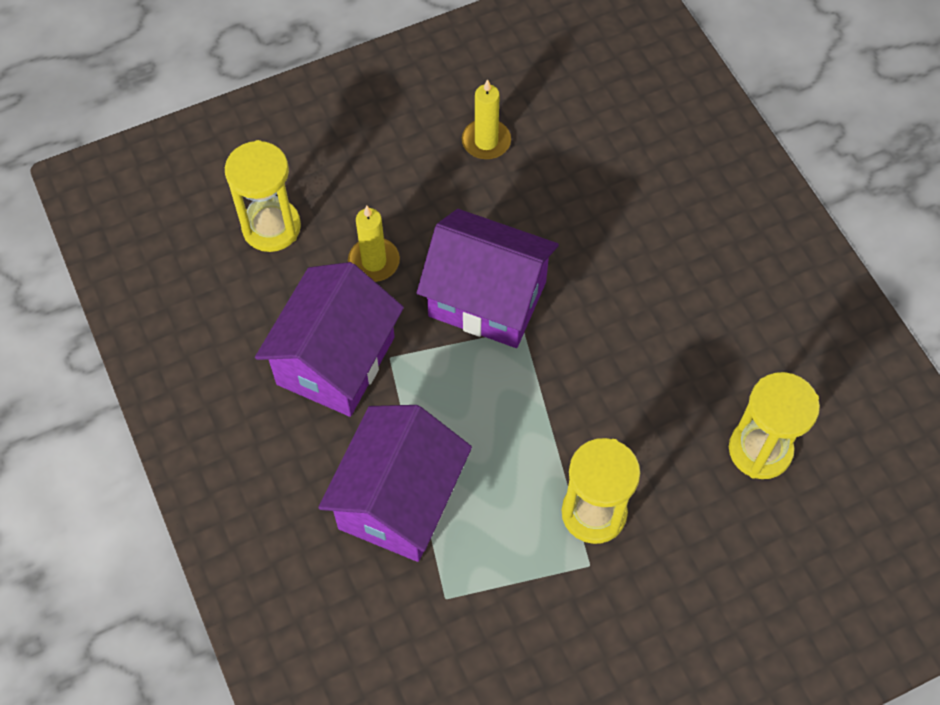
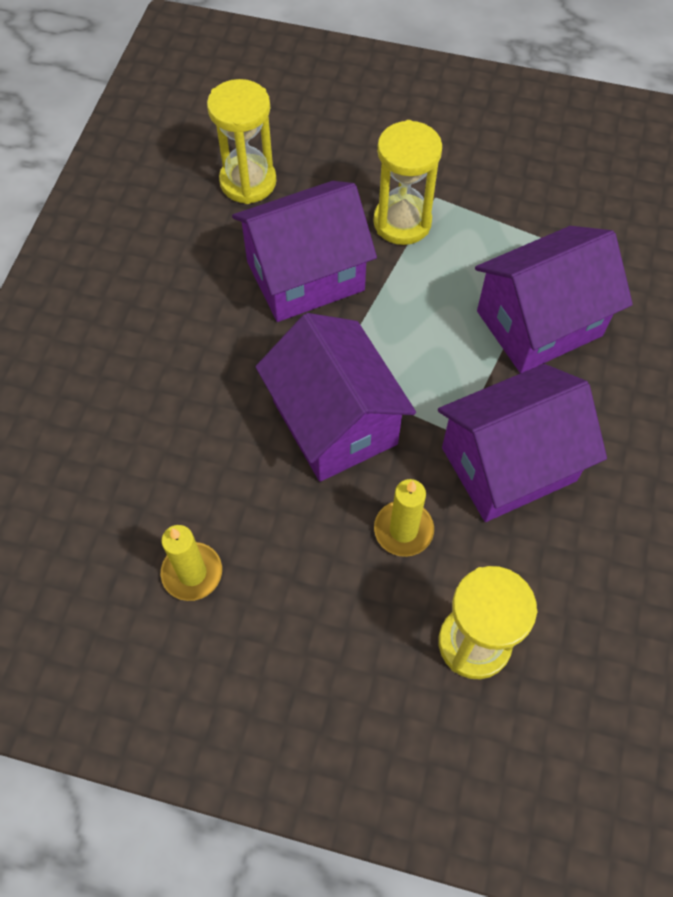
camera: 140 degrees left, 0 degrees up
(622, 398) = (305, 276): none -> purple house

